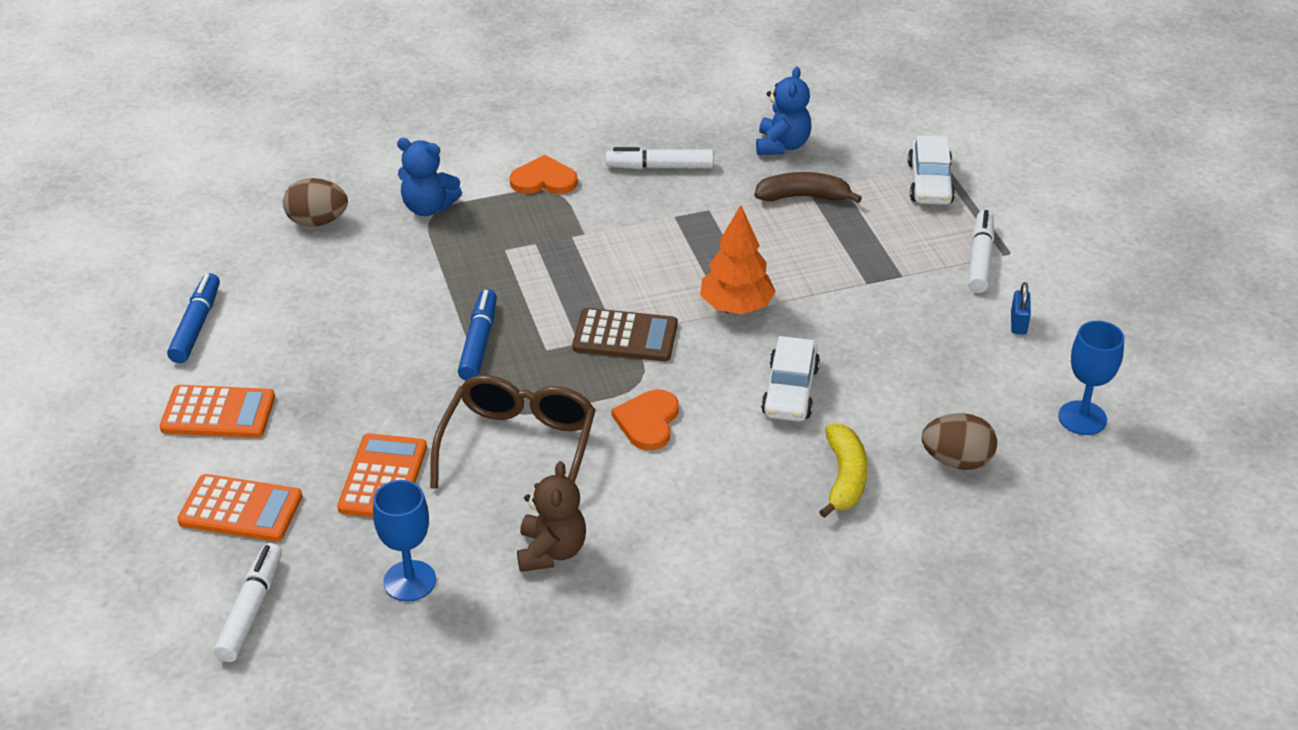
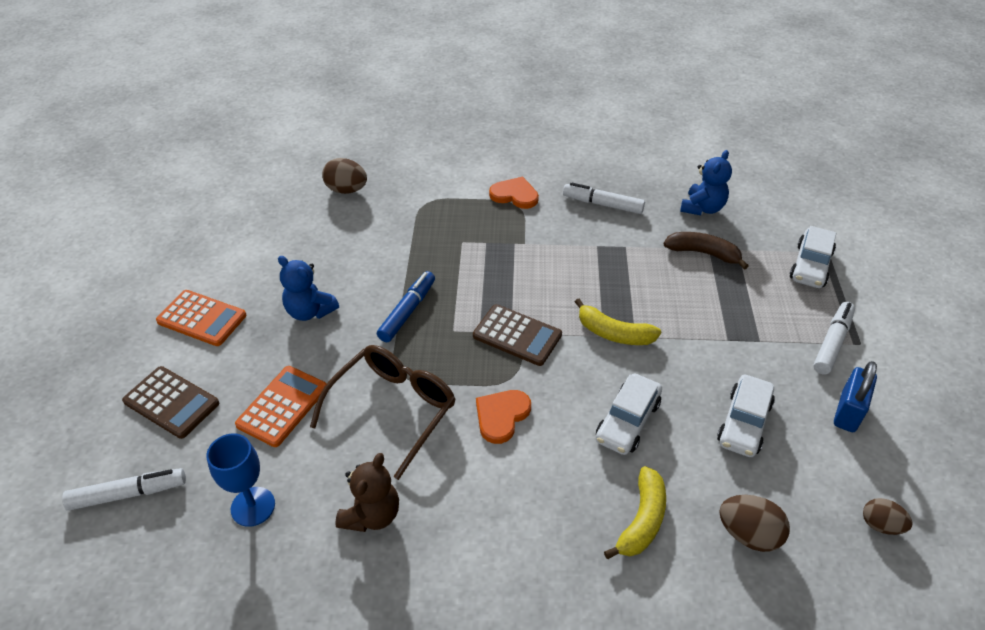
camera: 20 degrees right, 5 degrees up
(196, 326) = (226, 247): blue marker -> none
(241, 509) = (171, 402): orange calculator -> brown calculator
(251, 610) = (128, 494): white marker -> white marker turned 45 degrees clockwise
(428, 207) = (425, 197): blue teddy bear -> blue teddy bear (310, 311)
(736, 307) = (614, 333): orange tree -> yellow banana
(915, 361) = (744, 423): none -> white car
(1018, 323) = (848, 412): blue padlock -> blue padlock, size x1.62
(1082, 418) = (880, 525): blue goblet -> brown egg

